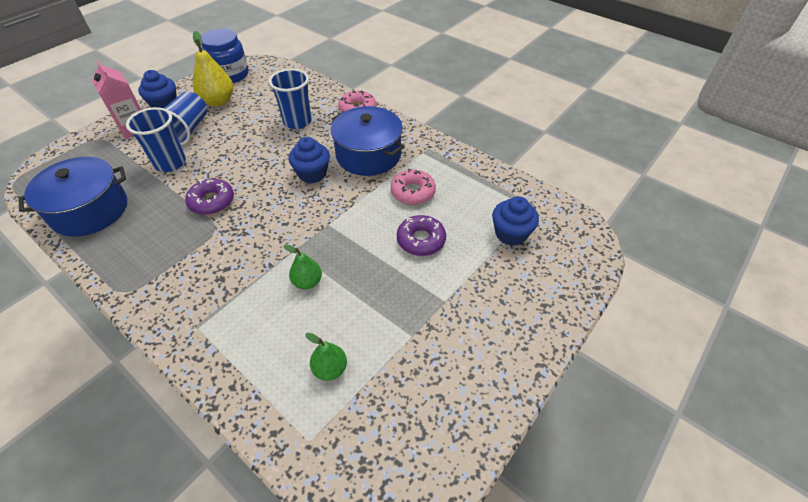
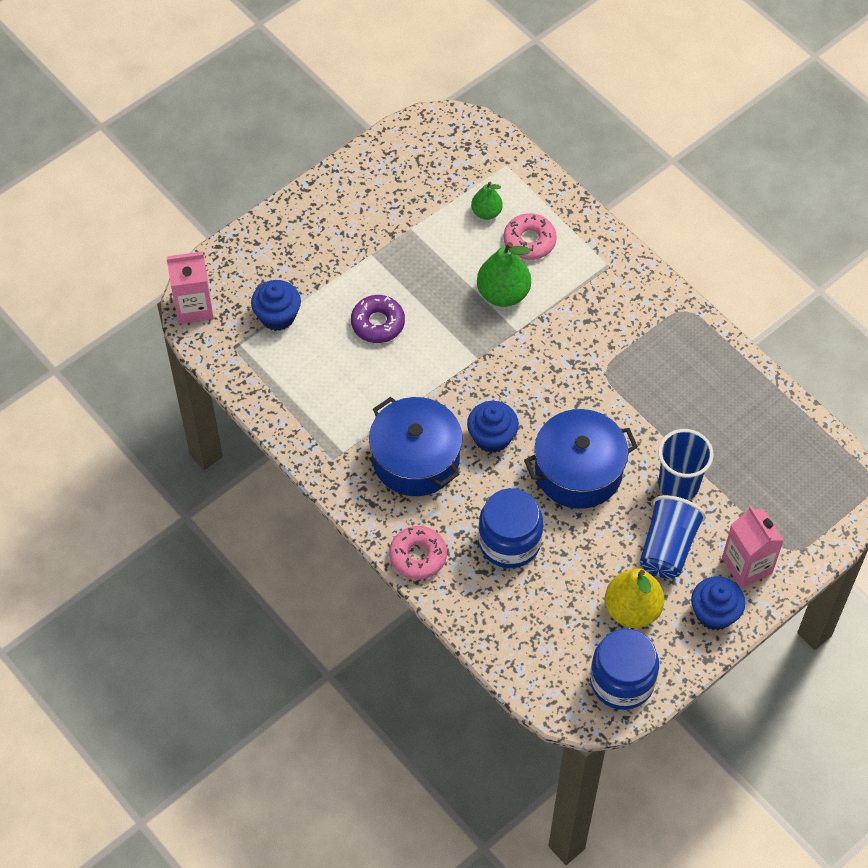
camera: 170 degrees left, 10 degrees up
(90, 210) = (757, 420): blue pot -> blue pot (578, 471)
(212, 201) = (614, 412): purple donut -> none
(297, 121) = (509, 542): blue cup -> blue jar
(307, 282) = (503, 293): green pear -> green pear, size x1.69
(413, 192) = (371, 389): pink donut -> pink donut (529, 241)
(586, 231) = (194, 307): none -> pink carton

